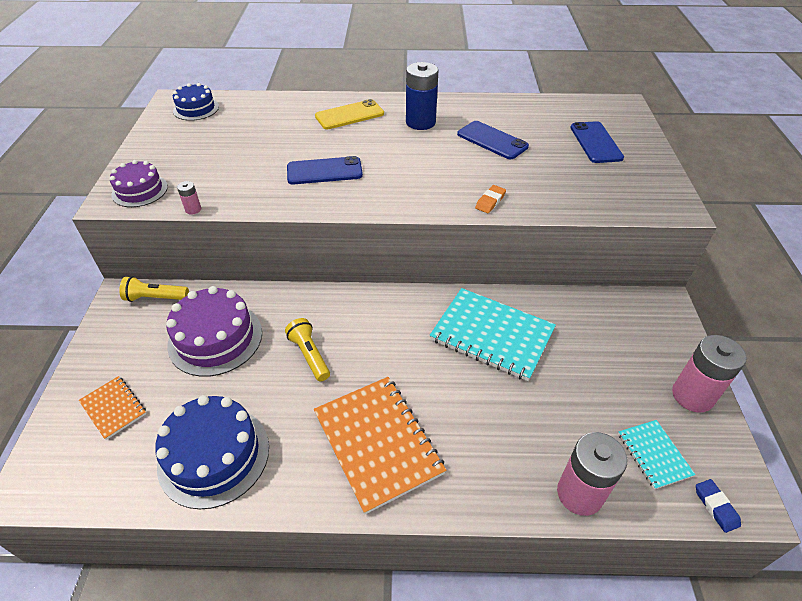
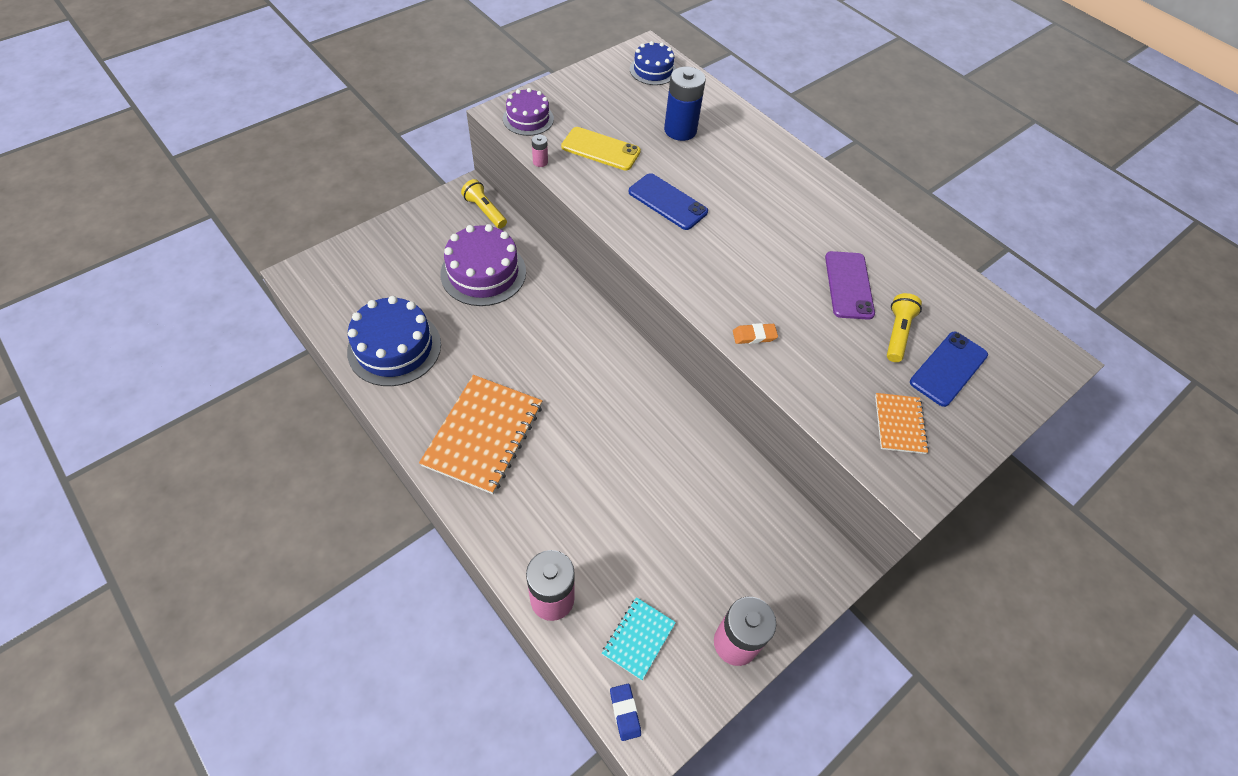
camera: 45 degrees right, 10 degrees up
(113, 408) = (382, 267): orange notebook -> orange notebook (899, 424)
(309, 355) = (520, 338): yellow flashlight -> yellow flashlight (897, 333)
(349, 115) = (762, 164): yellow phone -> yellow phone (600, 149)
(420, 122) = (812, 218): blue battery -> blue battery (680, 130)
(492, 140) = (848, 285): blue phone -> purple phone
(492, 335) = (656, 446): turquoise notebook -> none
(716, 507) = (625, 712): blue eraser -> blue eraser turned 45 degrees counterclockwise

